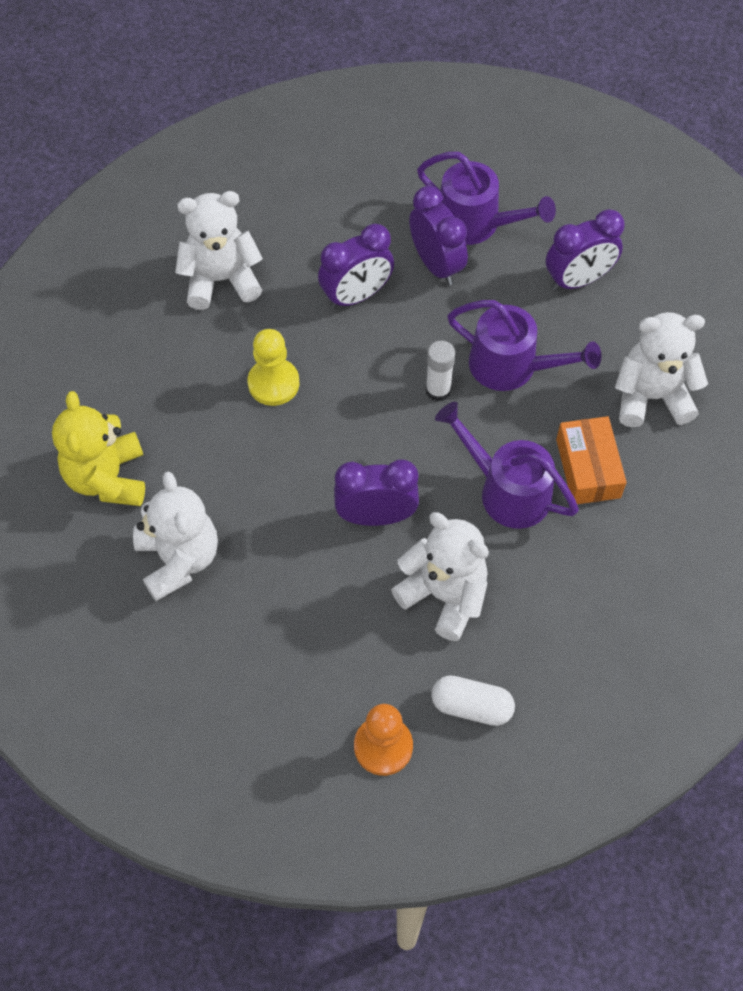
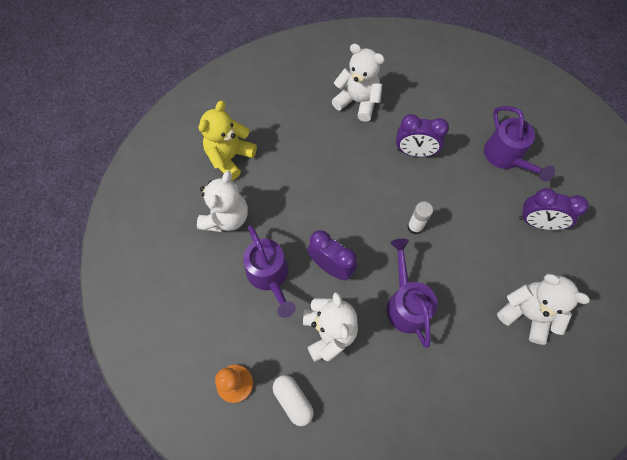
camera: 40 degrees right, 5 degrees up
(273, 383) = (339, 166): yellow pawn -> none
(436, 265) = (467, 164): purple clock -> none
(513, 367) = (463, 243): purple watering can -> purple watering can (270, 276)
(588, 468) = (458, 325): orange box -> none

